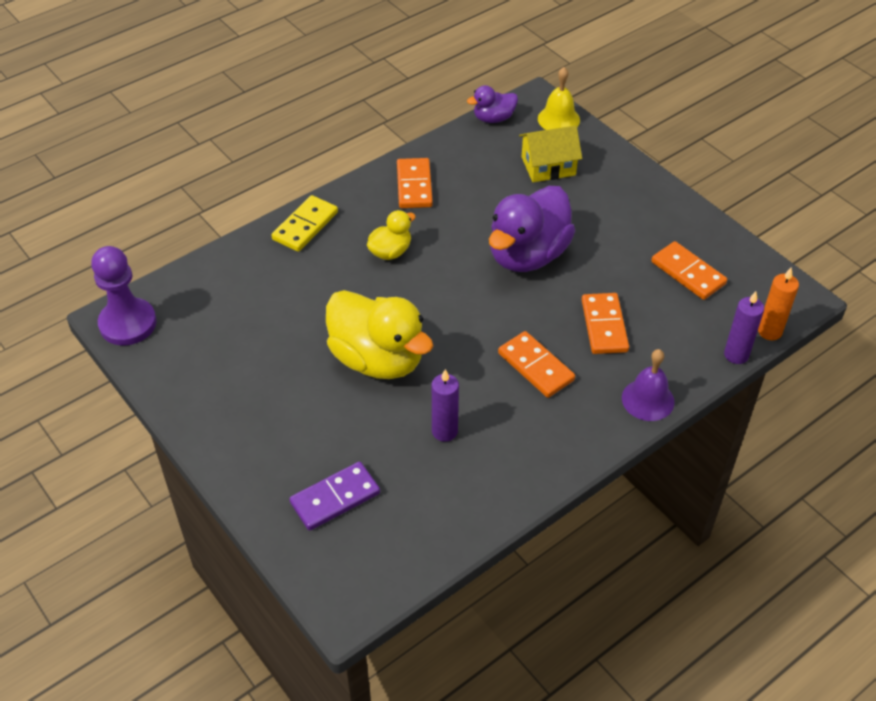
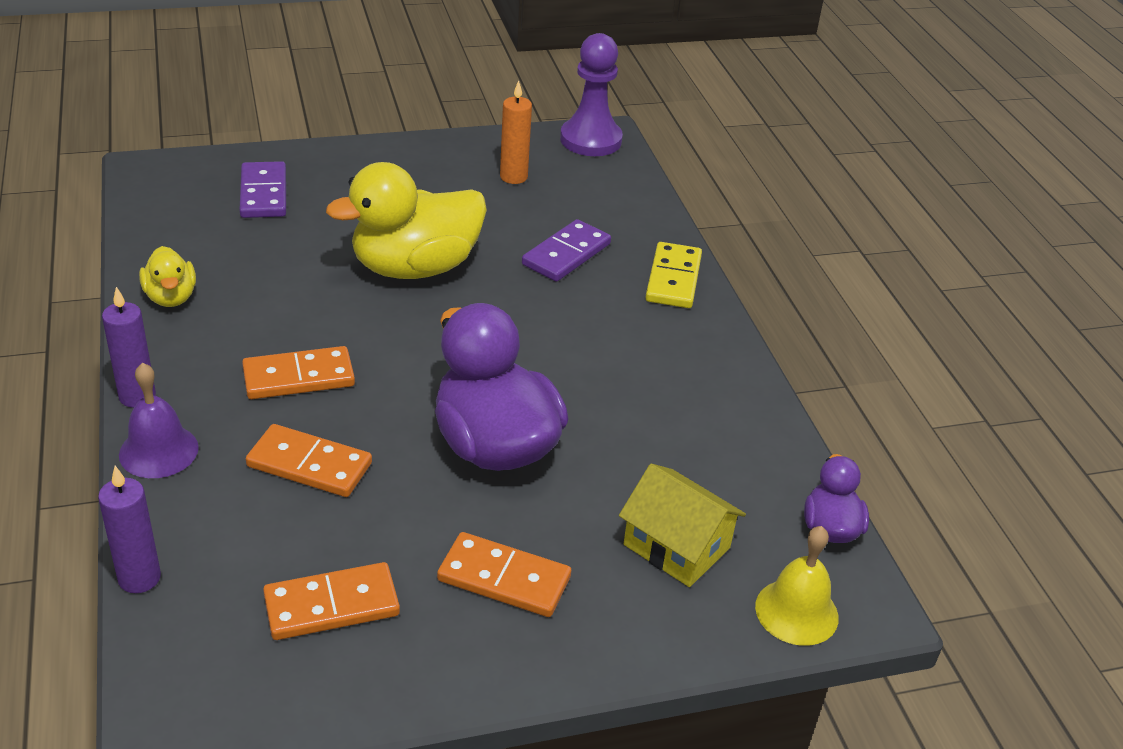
camera: 110 degrees right, 10 degrees down
(305, 226) = (673, 279): yellow domino -> yellow domino turned 45 degrees clockwise
(309, 286) = (566, 254): none -> purple domino
(390, 252) = (583, 329): yellow duck -> yellow duck (171, 297)
(414, 186) = (703, 389): orange domino -> orange domino (504, 579)
(444, 431) = (274, 279): purple candle -> purple candle (137, 396)
(548, 166) = (676, 546): yellow house -> yellow house turned 60 degrees counterclockwise
(769, 331) = (141, 643): orange candle -> orange candle (513, 177)

